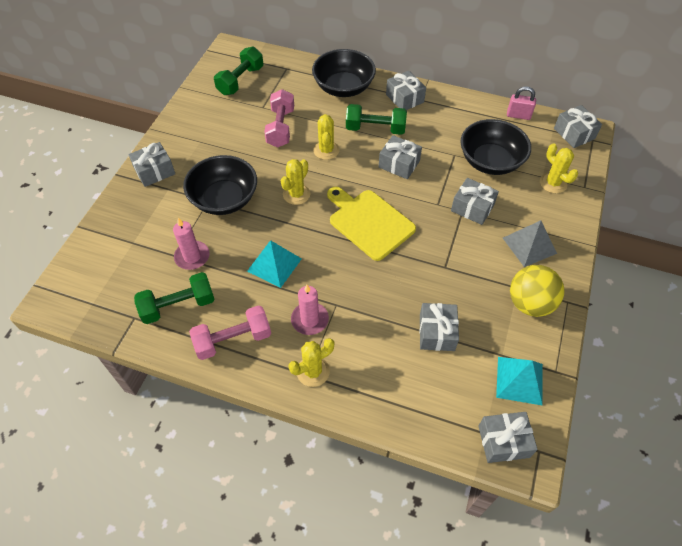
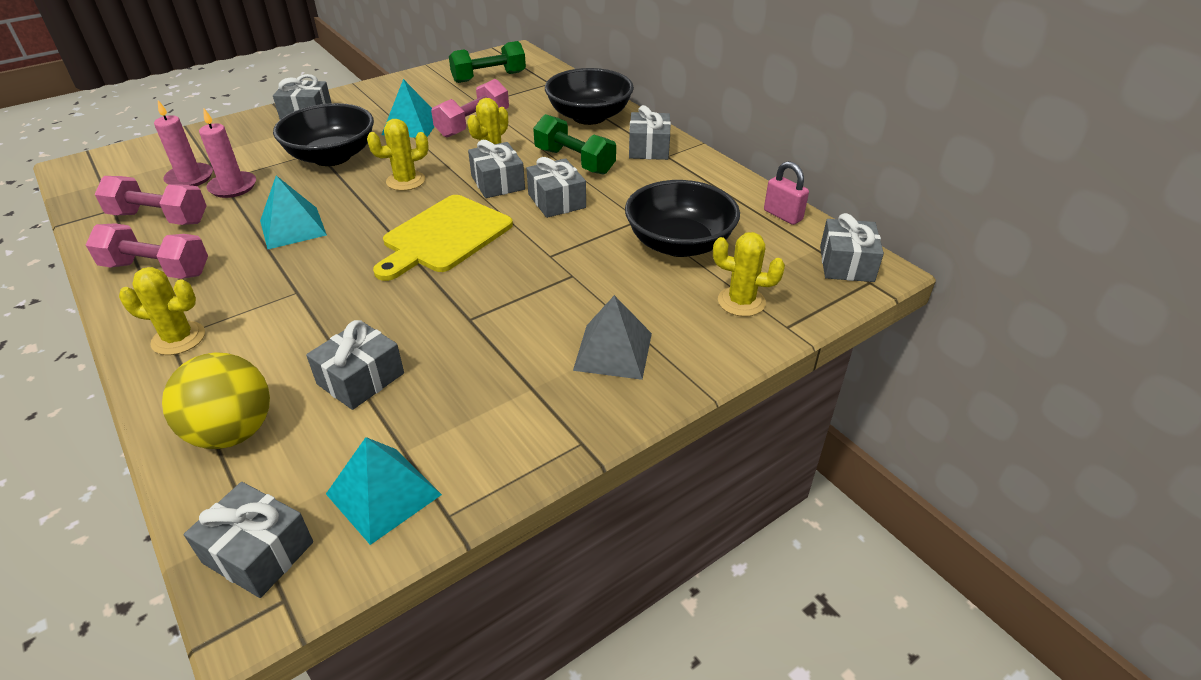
camera: 35 degrees right, 15 degrees down
(178, 306) = (159, 218): green dumbbell -> pink dumbbell
(243, 148) = (411, 126): none -> turquoise pyramid
(310, 320) = (250, 291): pink candle -> pink candle (190, 178)
(369, 222) = (444, 236): yellow cutting board -> yellow cutting board turned 135 degrees counterclockwise
(472, 208) = (589, 278): grey gift -> grey gift (498, 183)
(530, 303) = (523, 414): yellow ball -> yellow ball (233, 432)
(553, 183) = (741, 302): yellow cactus -> yellow cactus turned 75 degrees counterclockwise

